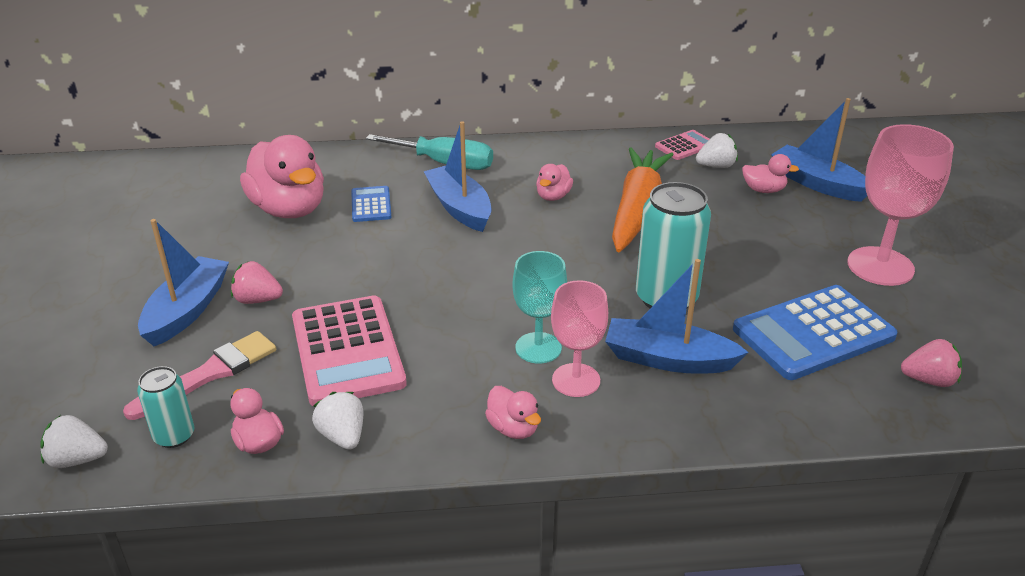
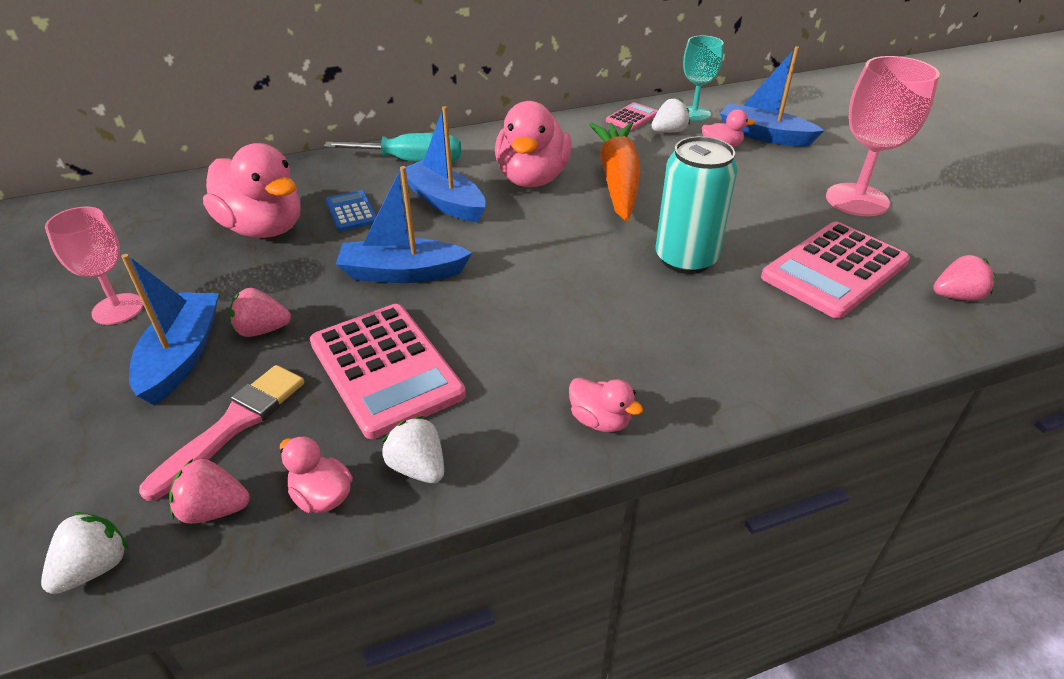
camera: 15 degrees left, 5 degrees up
(77, 459) = (95, 567): white strawberry -> white strawberry turned 135 degrees clockwise
(174, 436) = (214, 509): turquoise can -> pink strawberry
(538, 348) = (586, 329): turquoise goblet -> turquoise goblet (694, 114)
(553, 196) = (532, 178): pink duck -> pink duck, size x2.13
(576, 380) = (639, 356): pink goblet -> pink goblet (118, 309)
(668, 359) = (718, 318): blue boat -> blue boat (402, 273)
(813, 333) = (835, 270): blue calculator -> pink calculator

